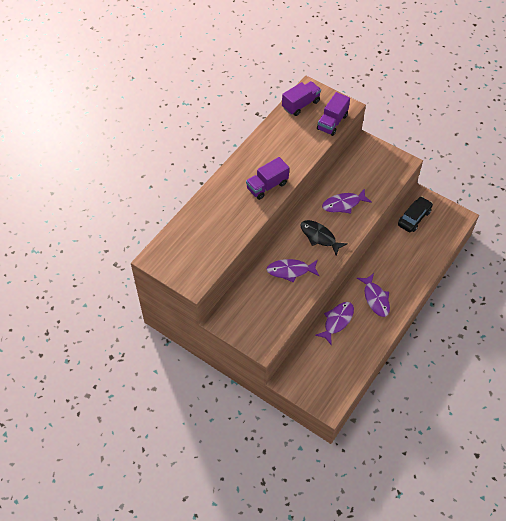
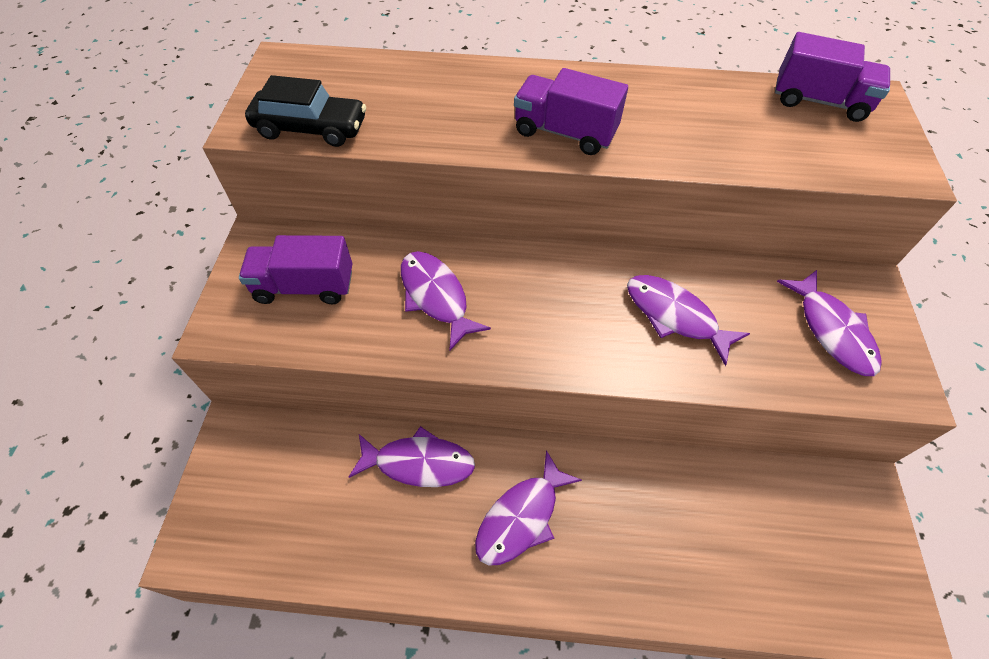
camera: 60 degrees right, 0 degrees up
(319, 237) = (555, 310): black fish -> none
(332, 122) = (835, 164): purple truck -> purple truck (304, 286)
(375, 166) = (832, 330): none -> purple fish
(414, 218) = (796, 502): black car -> black car (311, 128)

